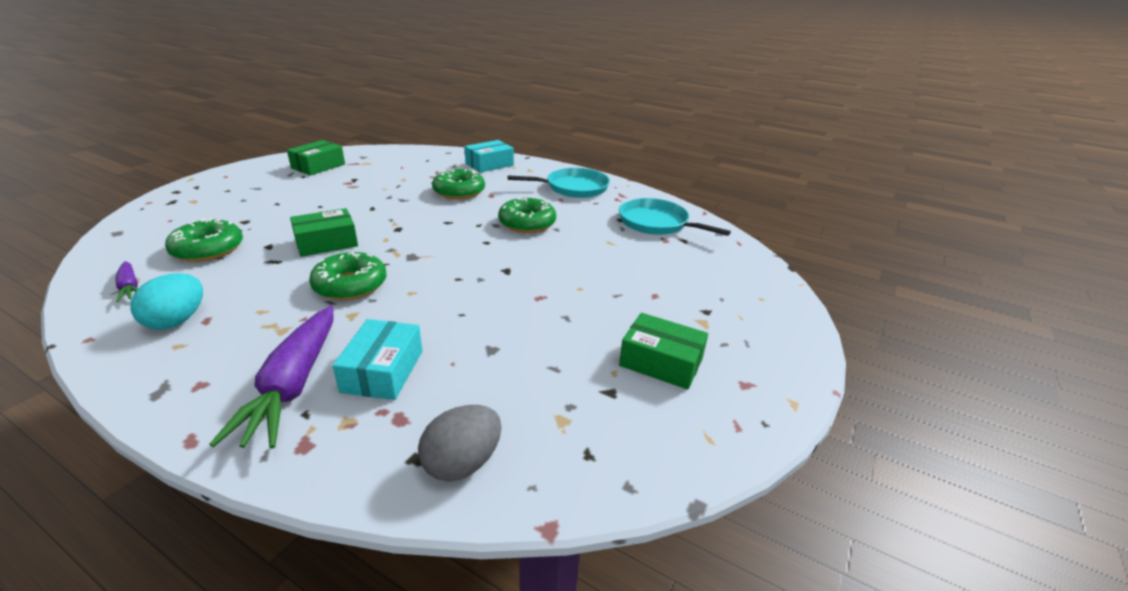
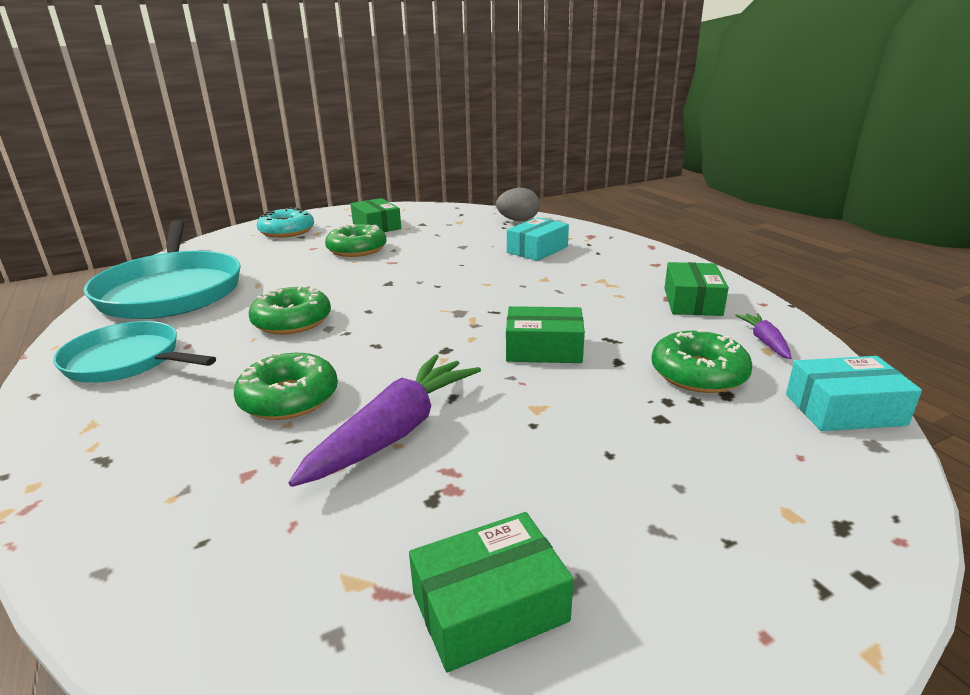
camera: 145 degrees left, 5 degrees down
(177, 321) = (692, 301): turquoise egg -> green box
(293, 385) = (594, 254): purple carrot -> purple carrot (394, 432)
(350, 285) = (536, 299): green donut -> green donut (357, 249)
(489, 164) = (117, 469): turquoise box -> turquoise box (844, 409)
(656, 223) = (172, 291): turquoise pan -> turquoise pan, size x1.60
(740, 315) = (287, 231): none -> turquoise donut

